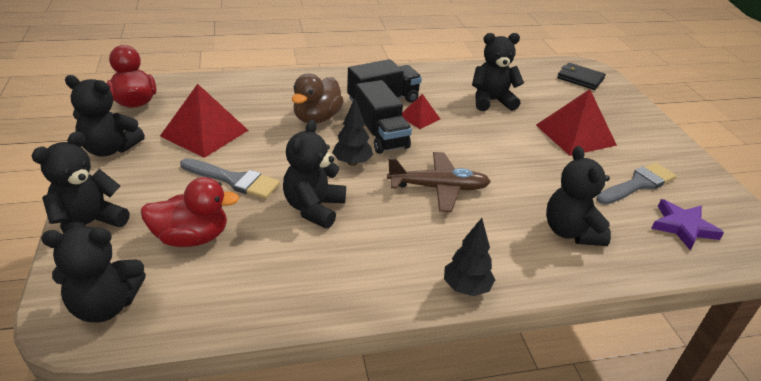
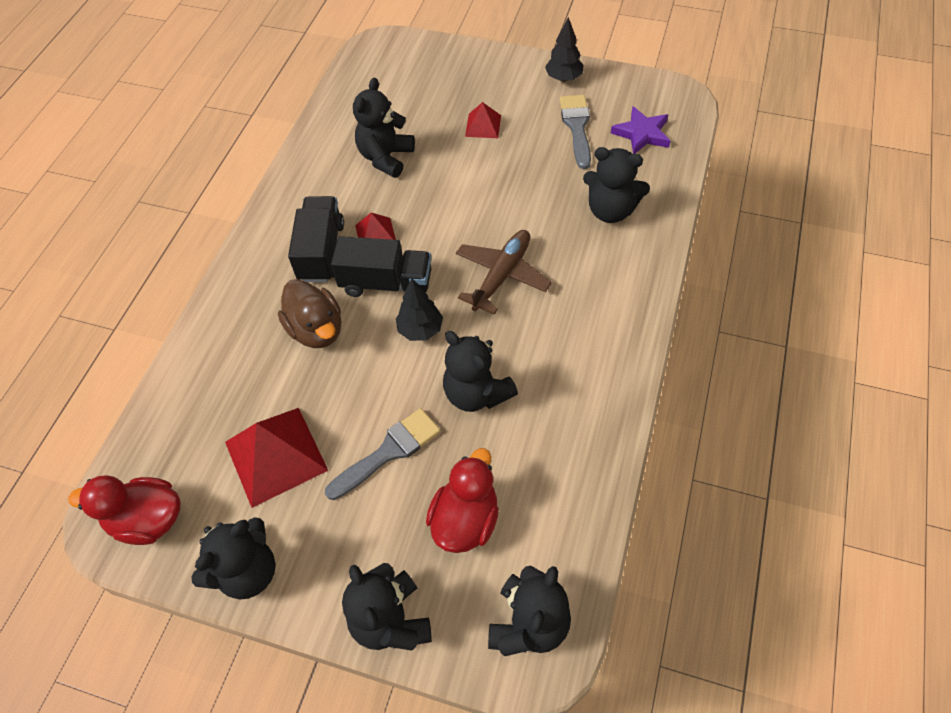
camera: 55 degrees left, 20 degrees up
(466, 288) = (639, 320): black tree -> black tree (563, 78)
(575, 135) = (483, 126): red pyramid -> red pyramid, size x0.53
(580, 78) = (393, 63): black wallet -> none

